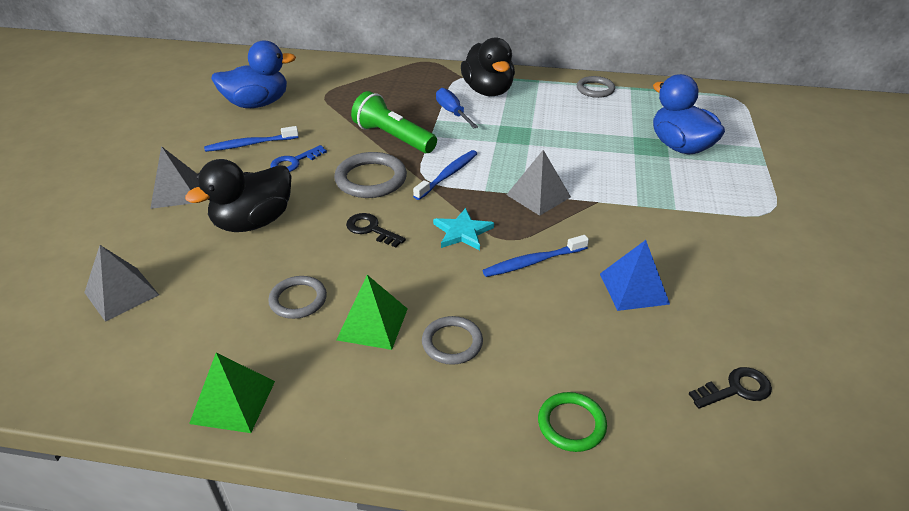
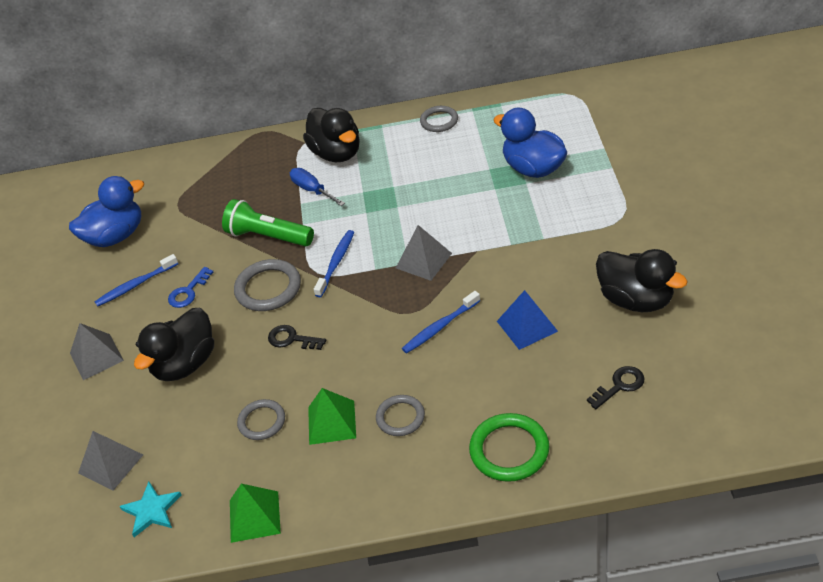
camera: 10 degrees left, 5 degrees up
(462, 232) = (371, 317): turquoise star -> turquoise star (152, 510)
(571, 424) = (509, 450): green ring -> green ring, size x1.55
(774, 297) = (636, 300): none -> black duck

